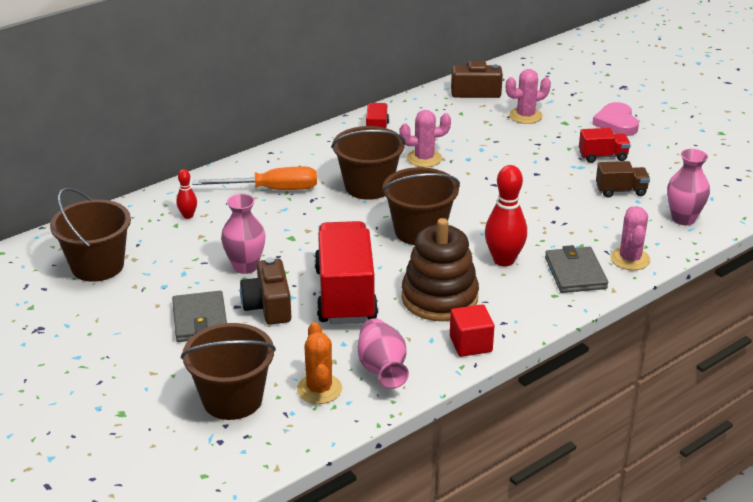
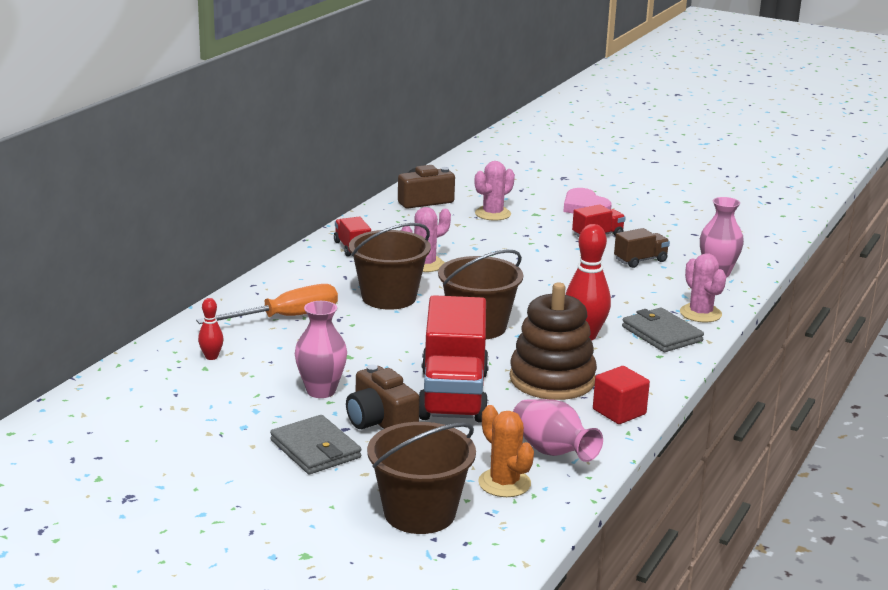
camera: 25 degrees left, 10 degrees down
(97, 266) = (146, 423): brown bucket -> none
(345, 295) = (453, 395): red truck -> red truck turned 150 degrees counterclockwise

